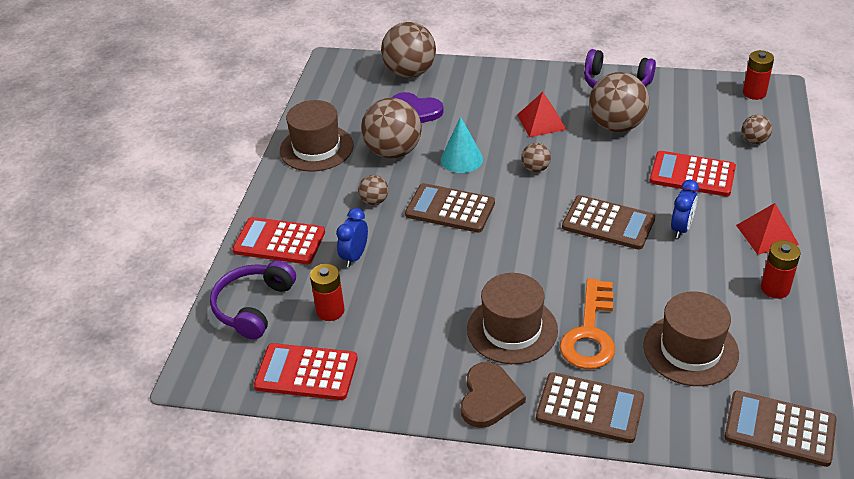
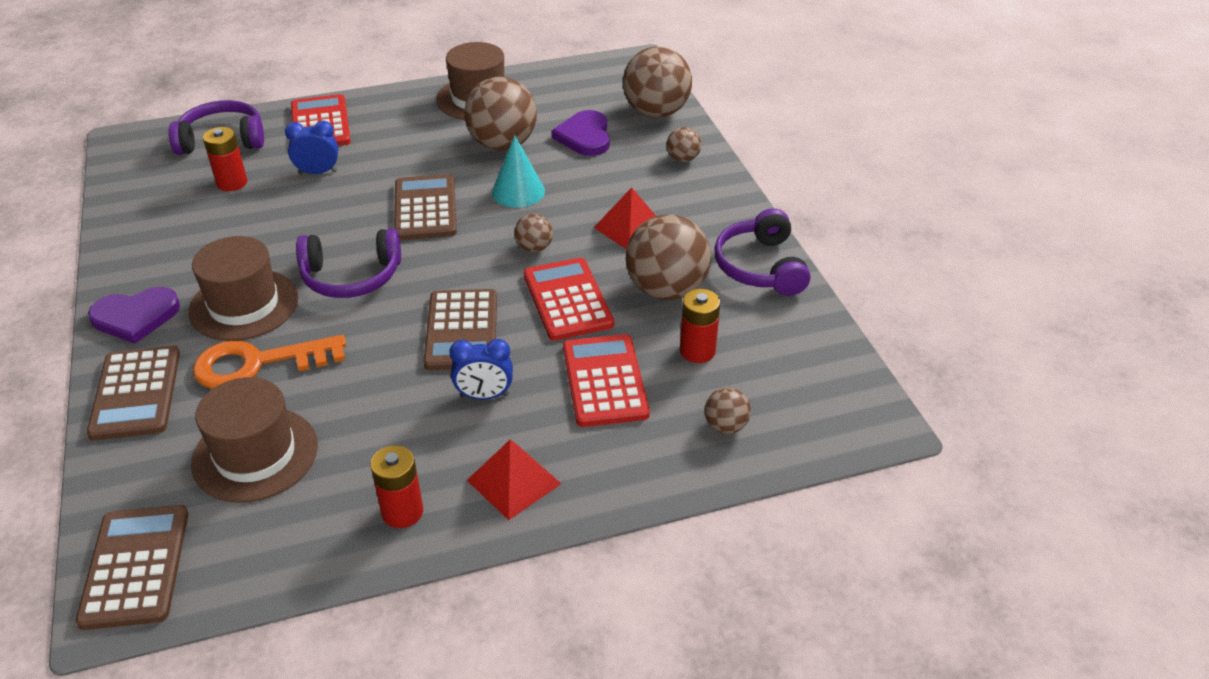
camera: 60 degrees right, 0 degrees up
(306, 372) = (143, 196): red calculator -> red calculator (568, 300)
(374, 201) = (412, 157): brown ball -> brown ball (682, 159)
(489, 397) = (135, 317): brown heart -> purple heart
(512, 264) = (351, 277): none -> purple headphones
(754, 93) = (847, 402): red battery -> red battery (697, 351)

